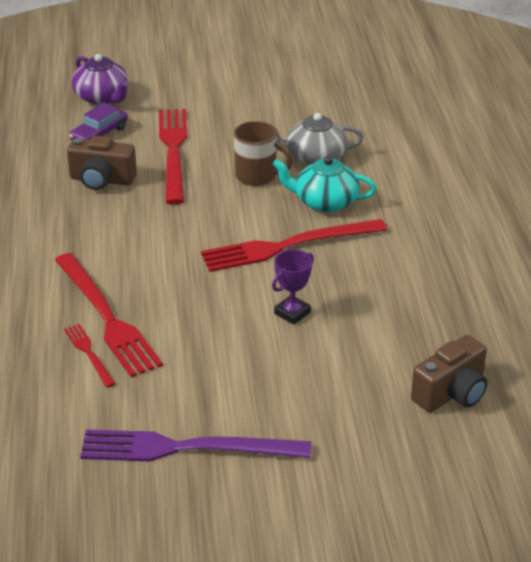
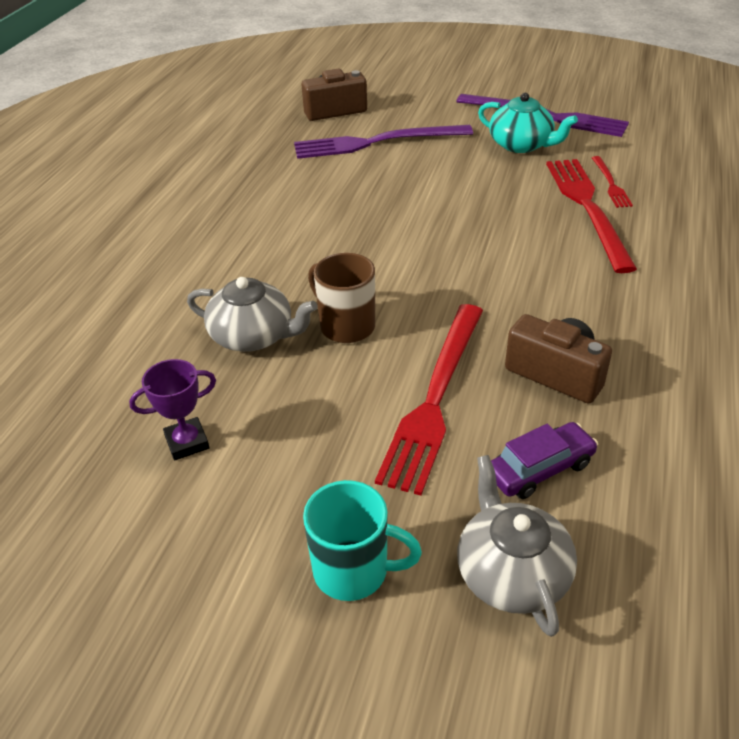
camera: 155 degrees left, 5 degrees up
(102, 97) = (511, 572): purple teapot -> grey teapot
(176, 83) = (353, 571): none -> turquoise mug
(288, 246) = (372, 234): red fork -> none
(292, 313) = (411, 178): purple trophy -> purple trophy (187, 442)
(324, 202) = (294, 273): turquoise teapot -> turquoise teapot (521, 145)
(362, 353) = (376, 142): none -> purple fork

